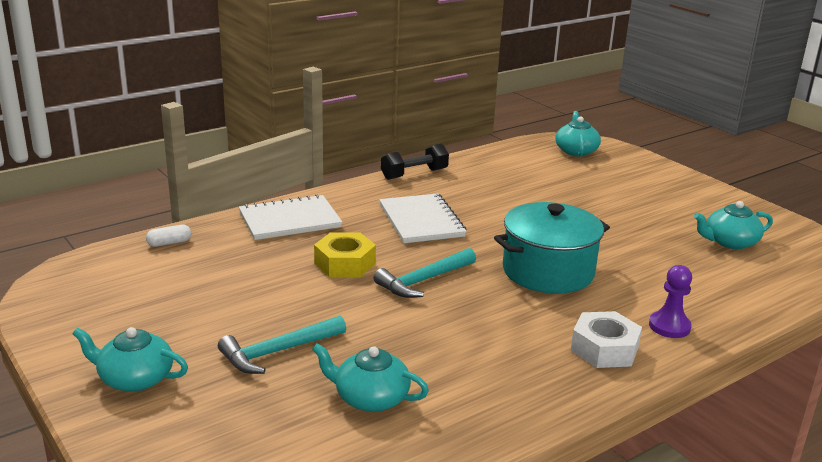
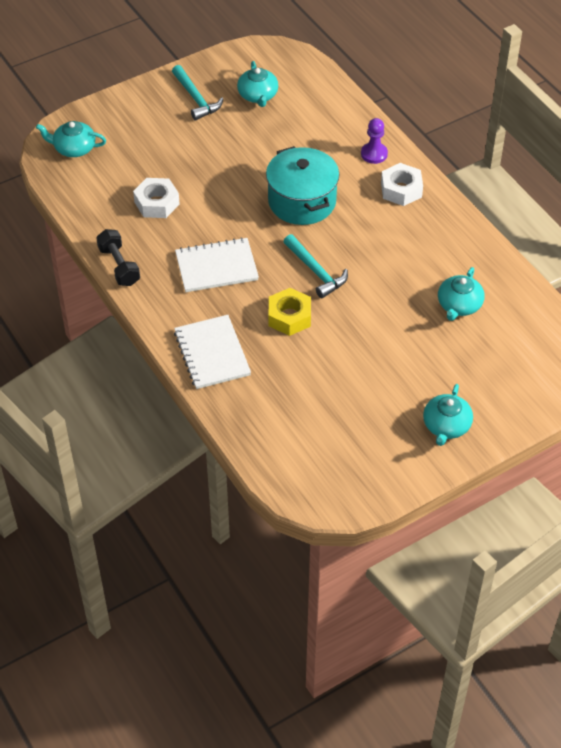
camera: 85 degrees left, 25 degrees up
(169, 243) = (253, 433): white capsule -> none
(278, 352) = (412, 352): turquoise hammer -> turquoise hammer (196, 99)
(511, 189) = (157, 203): none -> white nut

